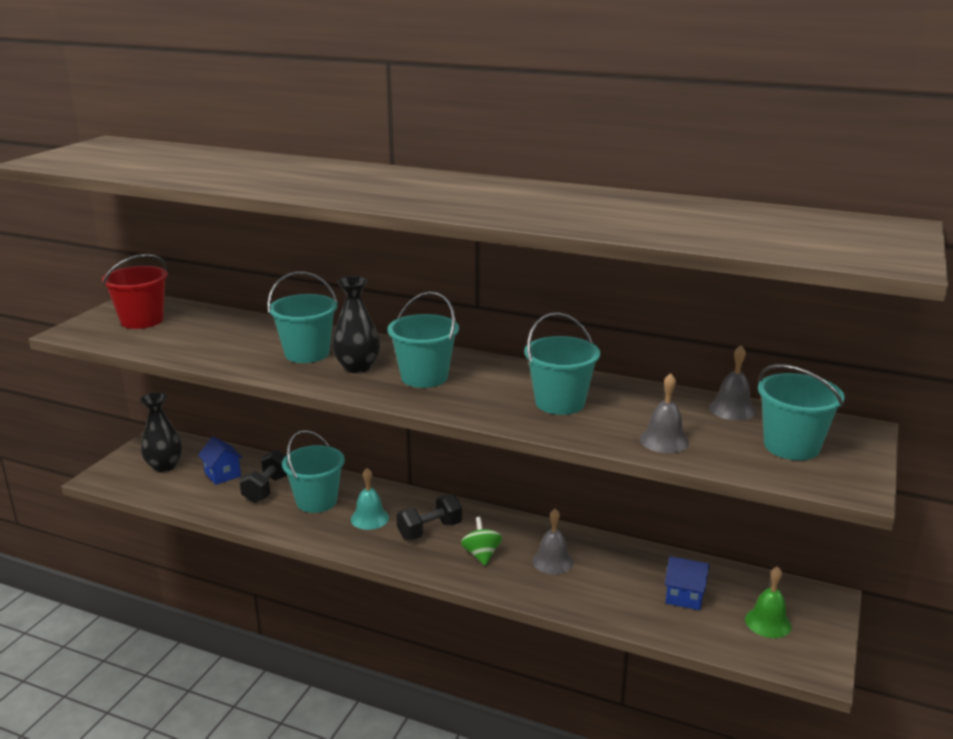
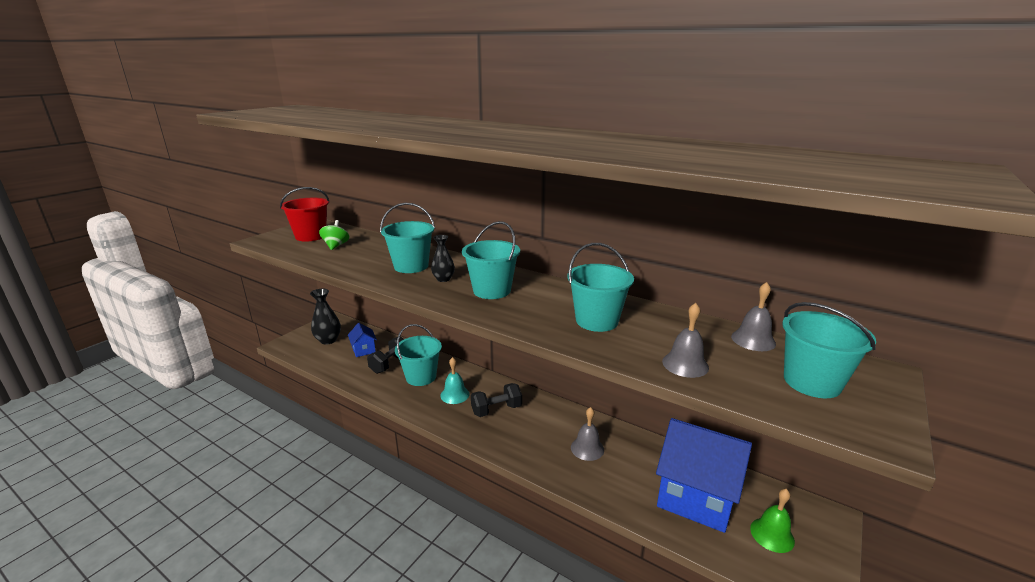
camera: 10 degrees right, 0 degrees up
(357, 367) = (443, 279): black vase -> black vase, size x0.62
(481, 555) = (531, 435): green spinning top -> green spinning top (336, 246)
(684, 596) = (696, 497): blue house -> blue house, size x2.17

